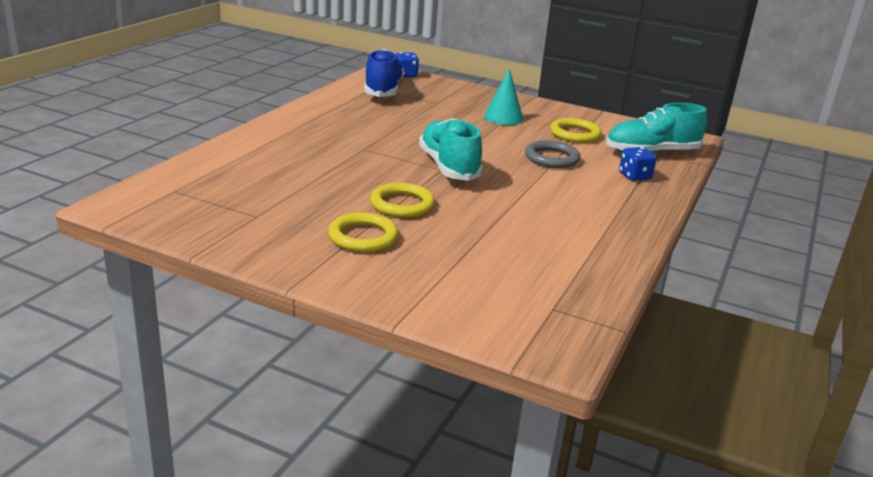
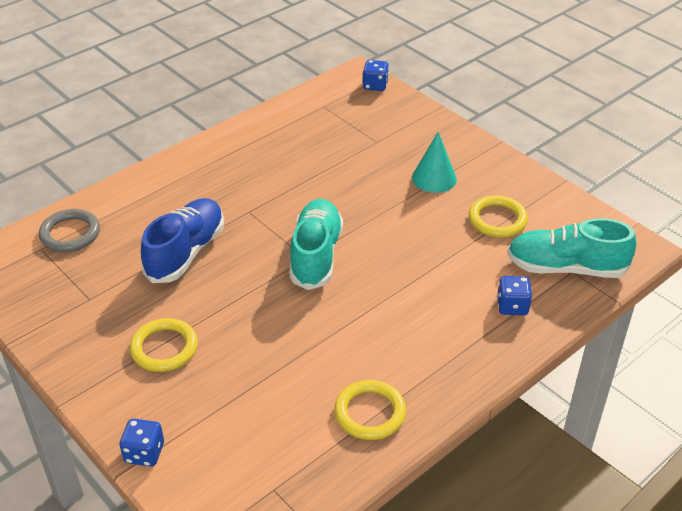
camera: 25 degrees right, 15 degrees up
(383, 90) = (332, 112): blue shoe -> blue shoe (186, 252)
(402, 204) = (230, 307): yellow ring -> yellow ring (370, 413)
(408, 306) = (144, 453): none -> blue dice
(551, 158) = (438, 259): grey ring -> grey ring (70, 234)

